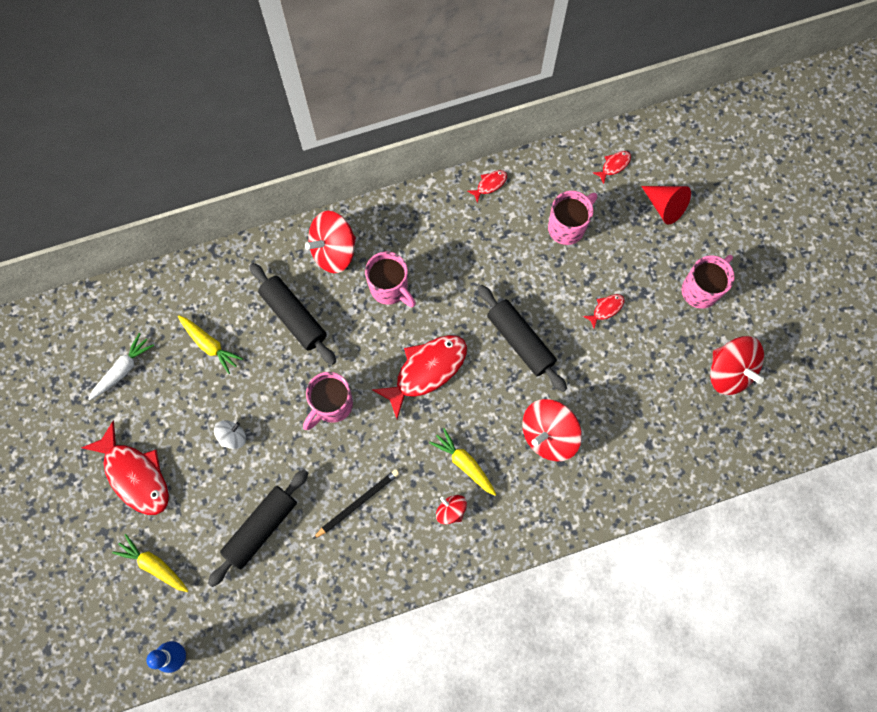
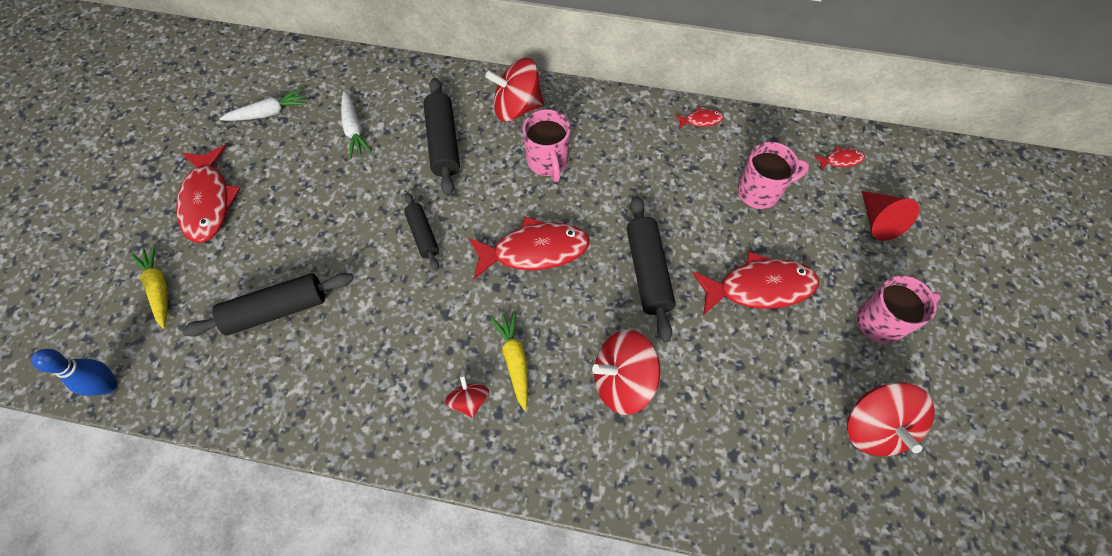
camera: 30 degrees right, 10 degrees down
(210, 345) = (354, 129): yellow carrot -> white carrot
(233, 437) = (314, 214): white spinning top -> none
(332, 405) = (423, 235): pink mug -> black rolling pin
(358, 503) = (382, 339): black pencil -> none
(606, 309) = (759, 287): red fish -> red fish, size x2.24

